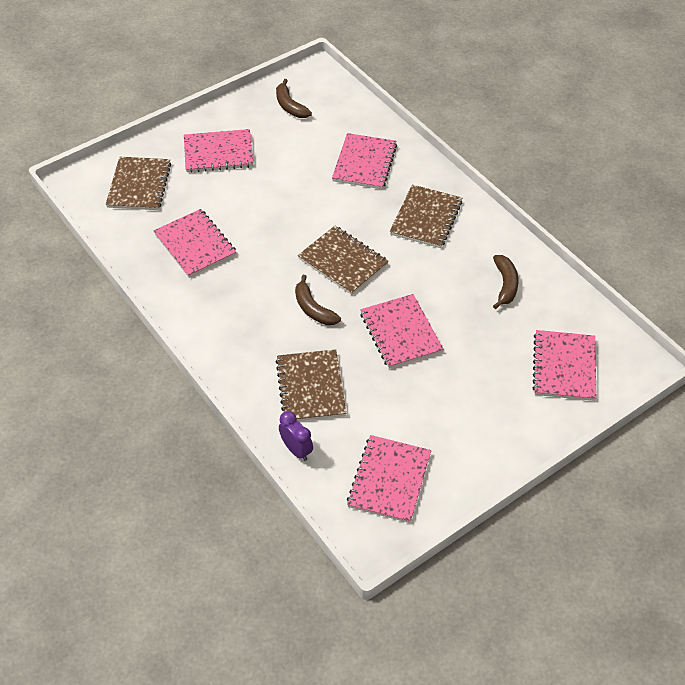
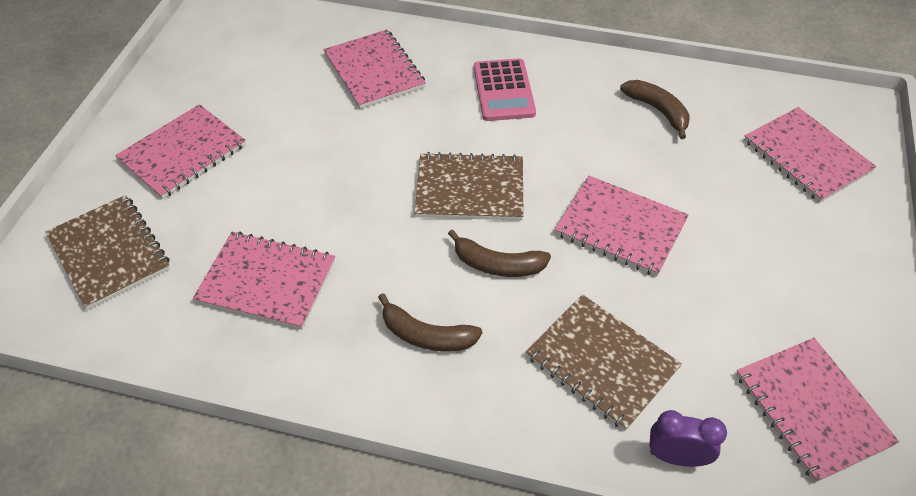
camera: 40 degrees left, 0 degrees up
(290, 106) = (221, 56): brown banana -> brown banana (426, 335)
(426, 218) = (503, 90): brown notebook -> pink calculator

